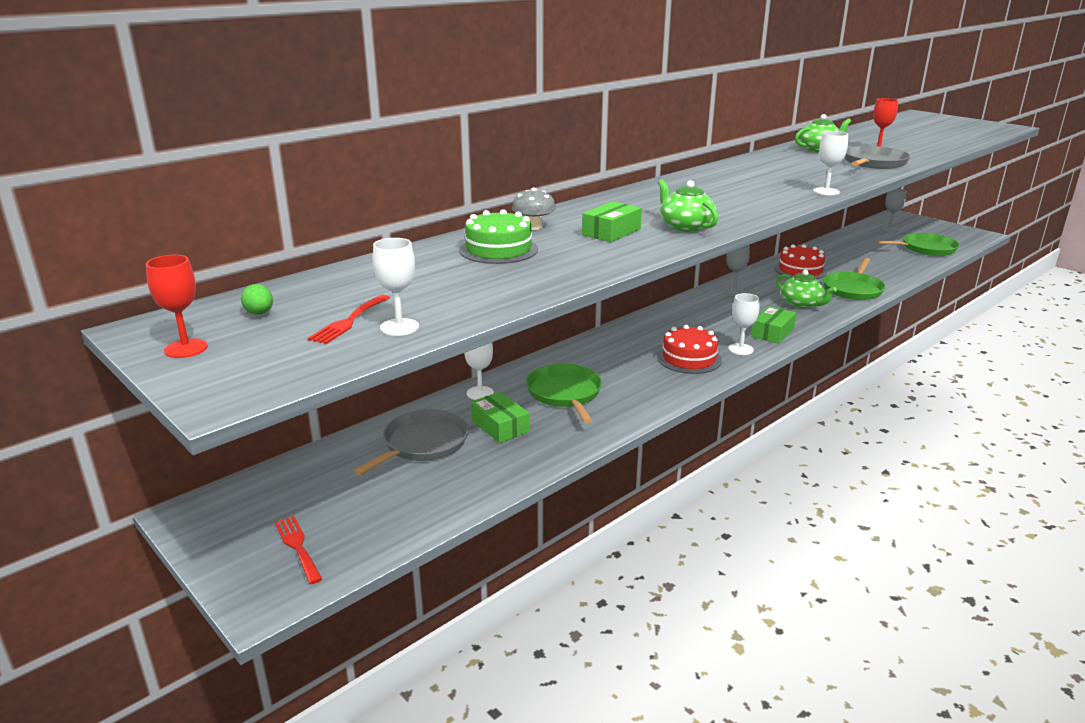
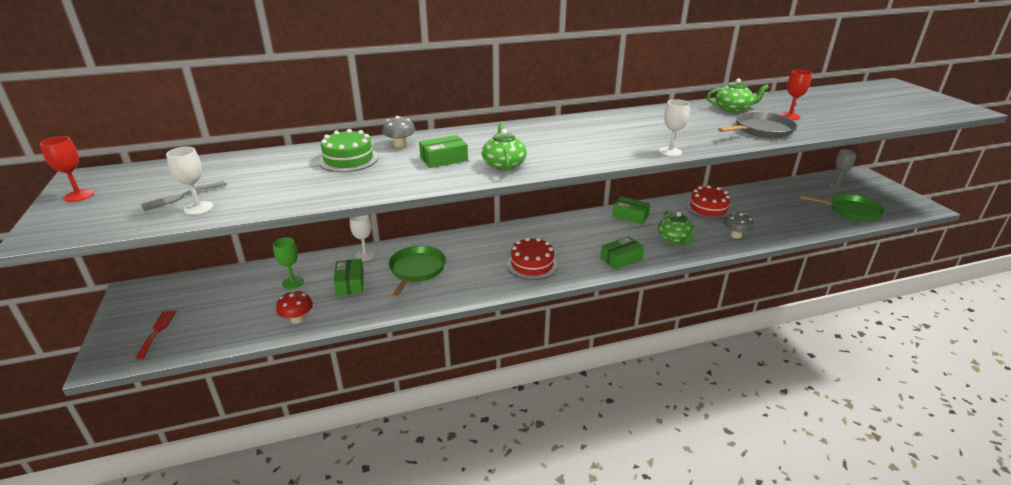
camera: 25 degrees right, 5 degrees up
(259, 313) = (148, 179): green egg -> none
(349, 321) = (181, 197): red fork -> grey fork
(422, 444) = (293, 282): grey pan -> green goblet
(481, 479) = (297, 319): none -> red mushroom
(733, 291) = (630, 216): grey goblet -> green box
(740, 349) = (579, 267): white goblet -> none
(853, 289) = (735, 235): green pan -> grey mushroom

